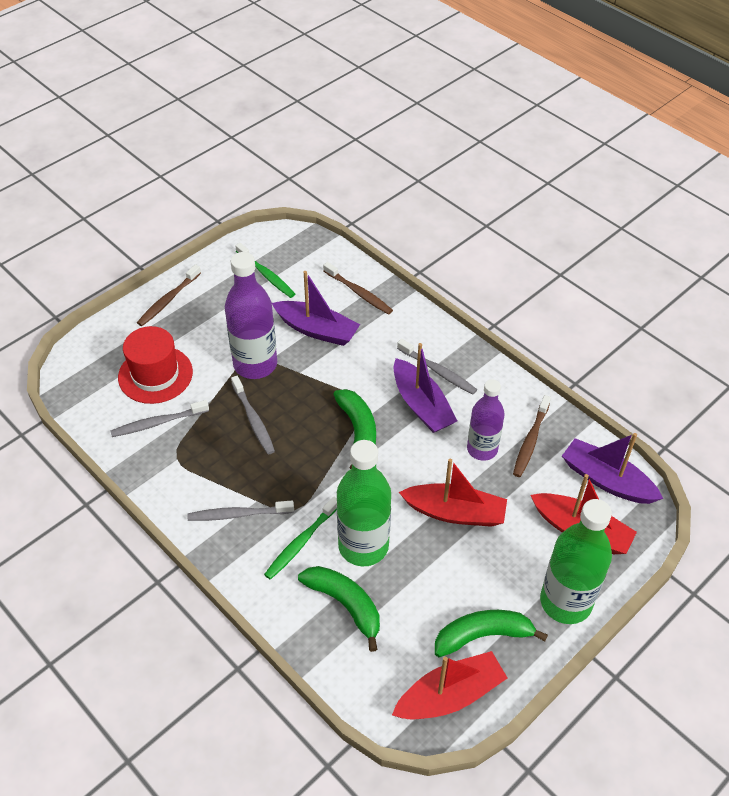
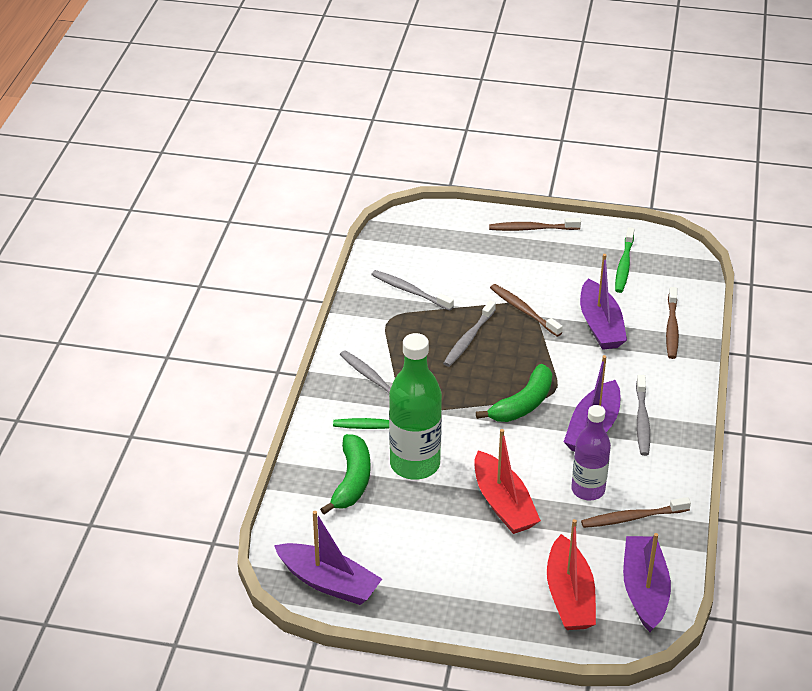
camera: 55 degrees right, 10 degrees down
(155, 374) = (452, 264): red hat -> none
(255, 364) = (523, 310): purple bottle -> brown toothbrush
(450, 695) = (329, 582): red boat -> purple boat
(483, 636) = (401, 578): green banana -> none
(565, 602) = (484, 617): green bottle -> none

